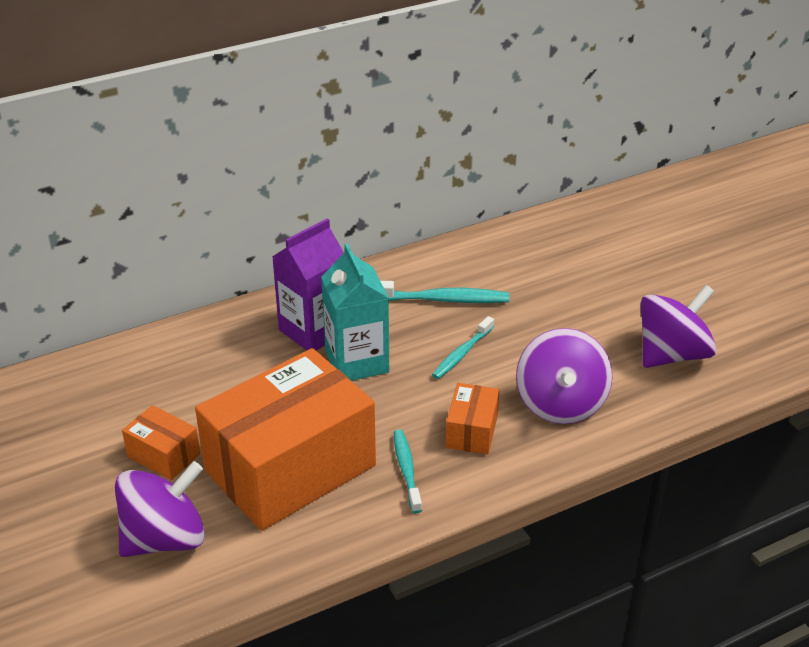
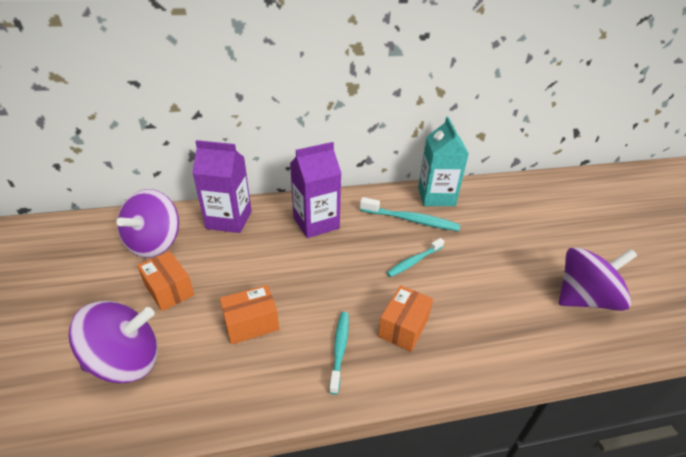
camera: 15 degrees right, 0 degrees up
(189, 351) = (229, 220): none -> purple carton
(290, 468) = (251, 323): orange box -> orange box, size x0.43
(357, 361) = (336, 251): turquoise carton -> turquoise carton (436, 197)
(560, 404) = (483, 320): purple spinning top -> purple spinning top (155, 243)

